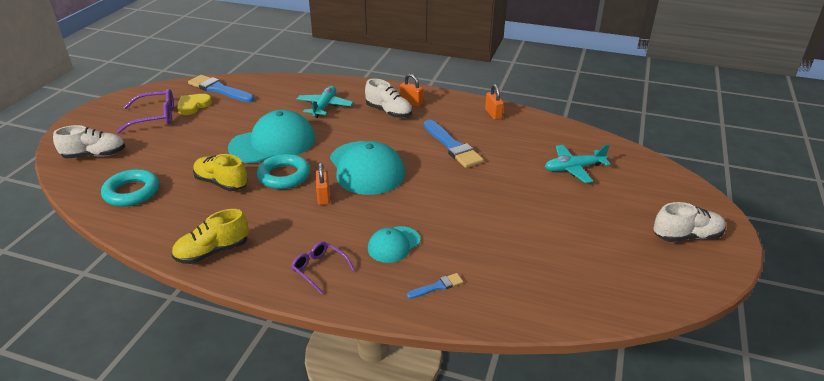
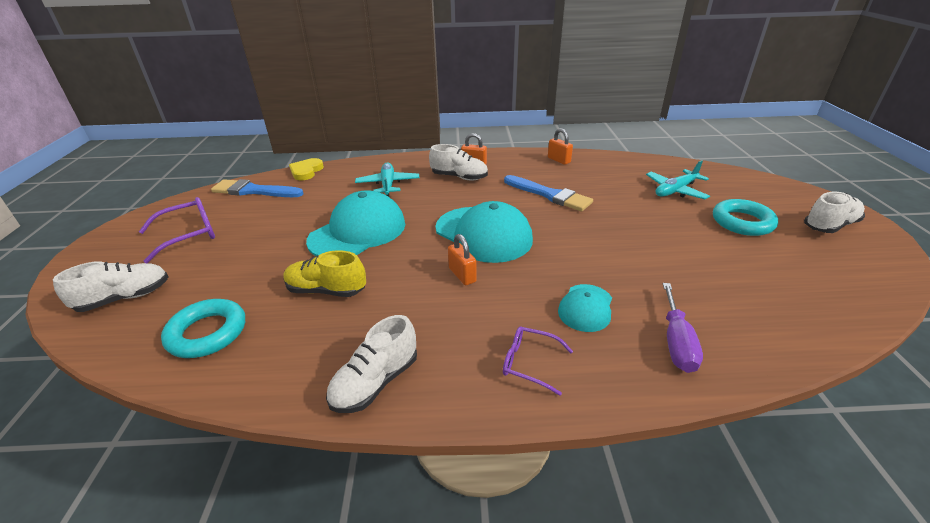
camera: 20 degrees left, 0 degrees up
(193, 106) = (232, 213): yellow heart -> yellow heart (306, 171)
(212, 252) = (375, 382): yellow shoe -> white shoe
(284, 176) = (398, 263): turquoise ring -> turquoise ring (742, 222)
(437, 286) = (676, 342): blue brush -> purple screwdriver

